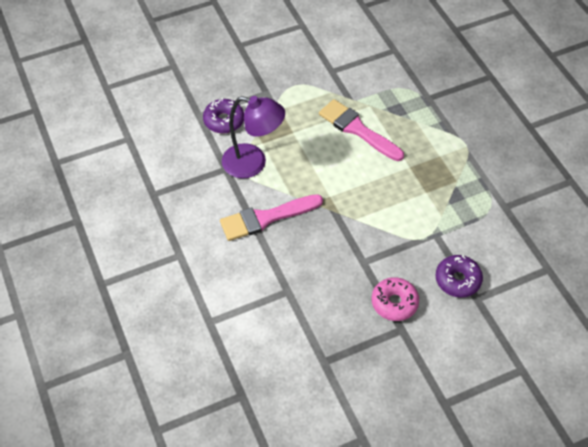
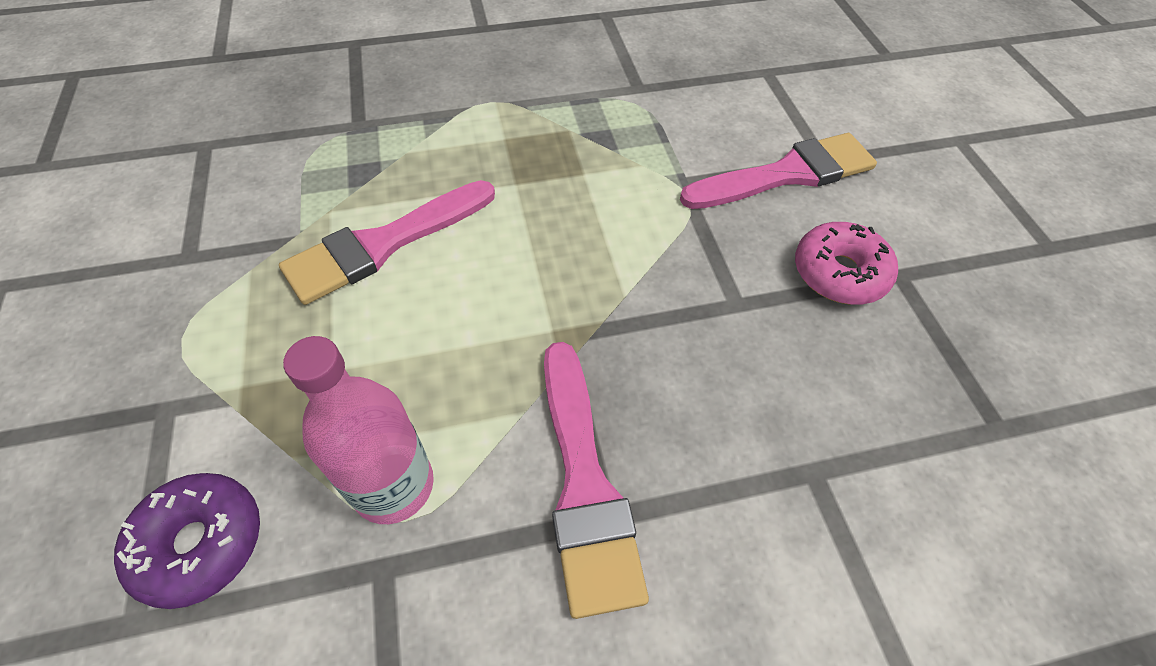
camera: 80 degrees left, 0 degrees up
(253, 163) = (393, 485): purple lamp -> pink bottle
(457, 280) = (786, 174): purple donut -> pink brush

